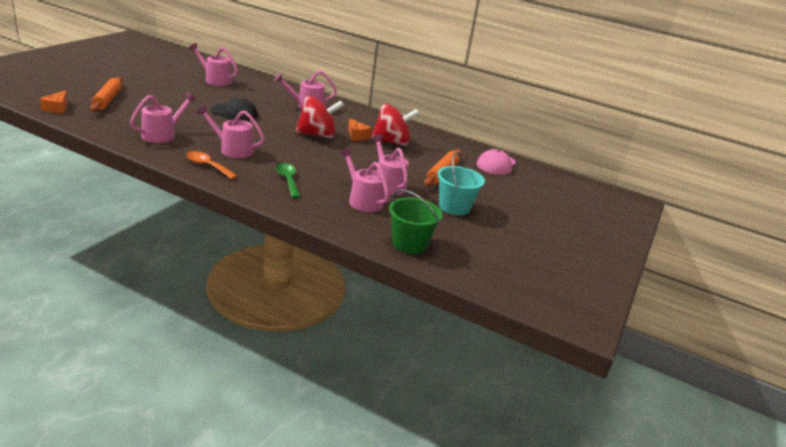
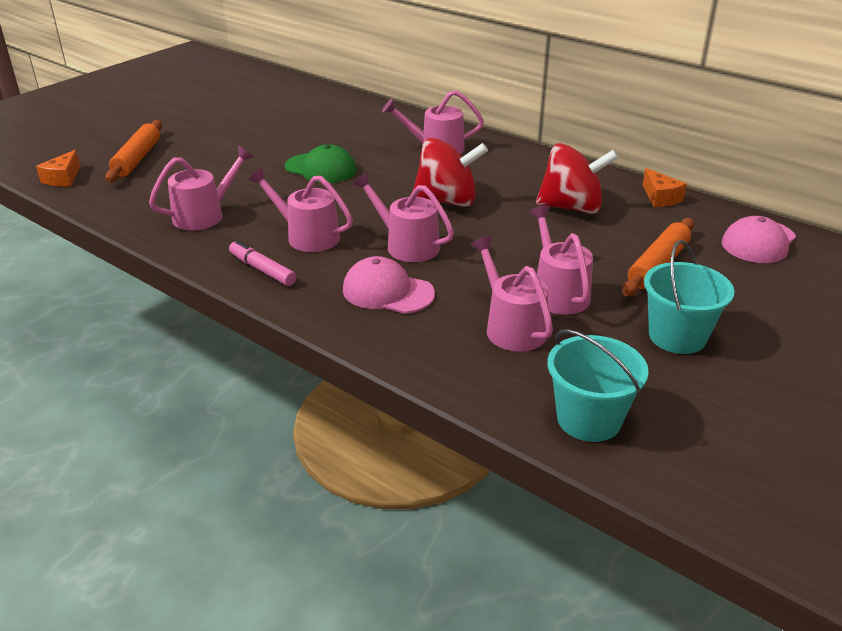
camera: 15 degrees right, 5 degrees up
(207, 166) = (262, 270): orange spoon -> pink marker
(215, 80) = (301, 112): pink watering can -> pink watering can (406, 245)
(234, 113) = (320, 169): black cap -> green cap
(288, 180) = (387, 292): green spoon -> pink cap
(357, 136) = (513, 198): orange cheese -> orange cheese (660, 198)
(409, 244) = (589, 419): green bucket -> turquoise bucket

